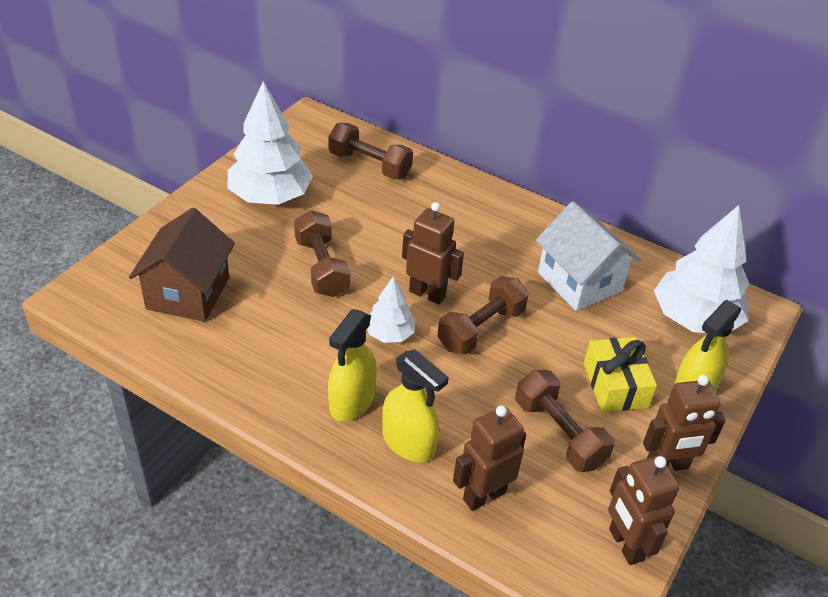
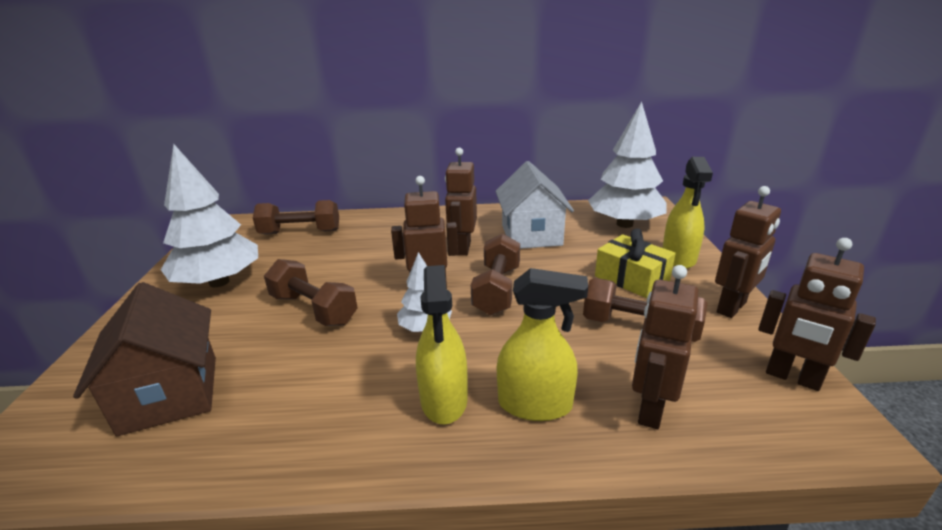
camera: 30 degrees left, 15 degrees down
(497, 264) = (462, 248): none -> brown robot
(579, 282) = (531, 235): white house -> white house turned 60 degrees clockwise

